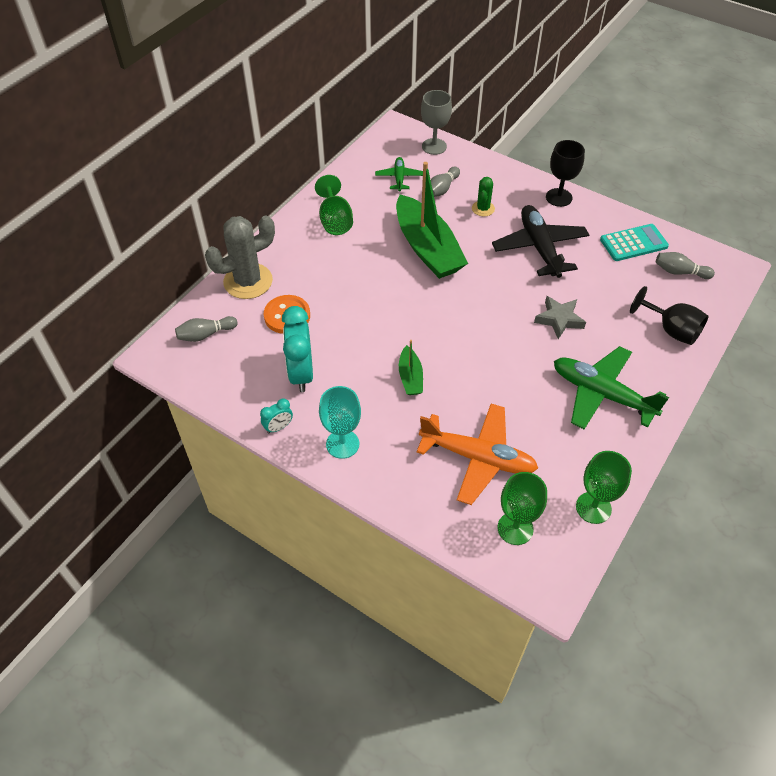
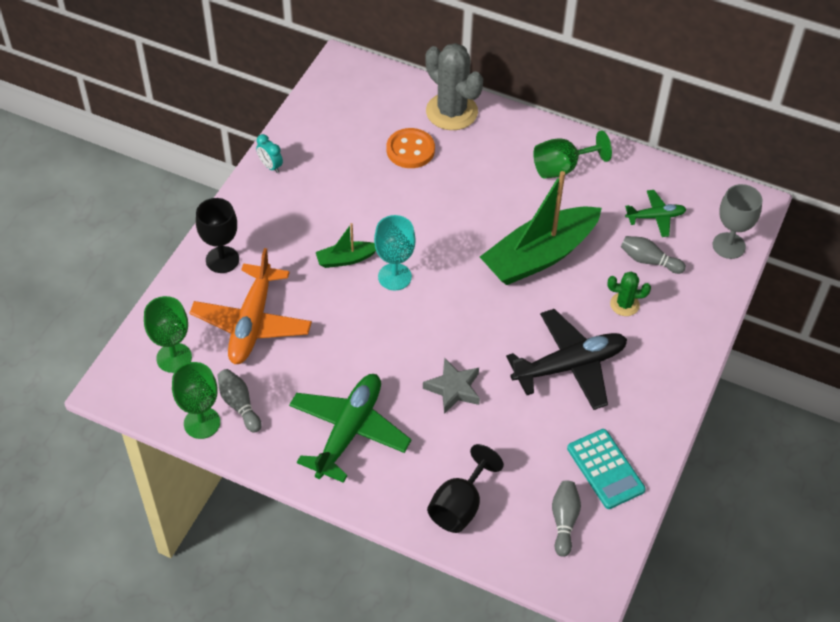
camera: 80 degrees right, 0 degrees up
(206, 334) = (374, 94): grey bowling pin -> grey bowling pin (239, 405)
(301, 373) = (337, 172): turquoise clock -> none
(342, 444) = (257, 215): turquoise goblet -> turquoise goblet (394, 277)
(559, 197) = (671, 384): black goblet -> black goblet (222, 260)

